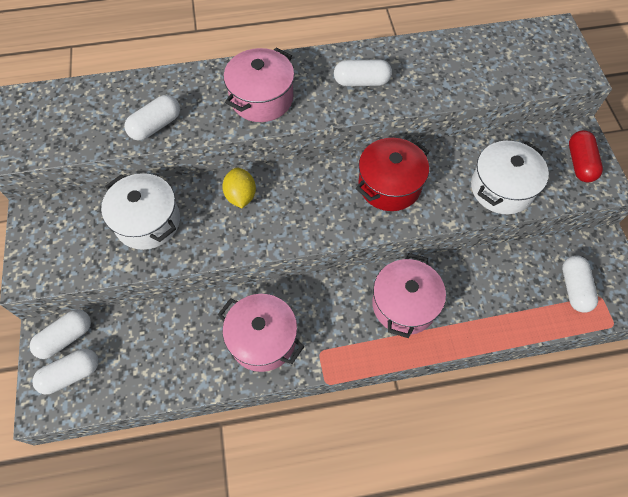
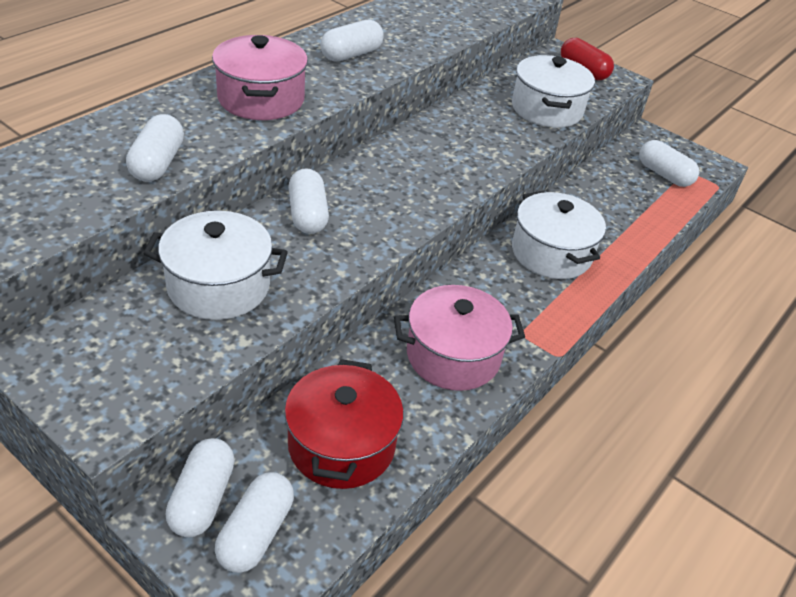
camera: 45 degrees left, 20 degrees down
(241, 196) = (307, 215): yellow lemon -> white capsule
(389, 185) = (450, 145): red pot -> red pot (341, 445)
(404, 304) = (551, 253): pink pot -> white pot

